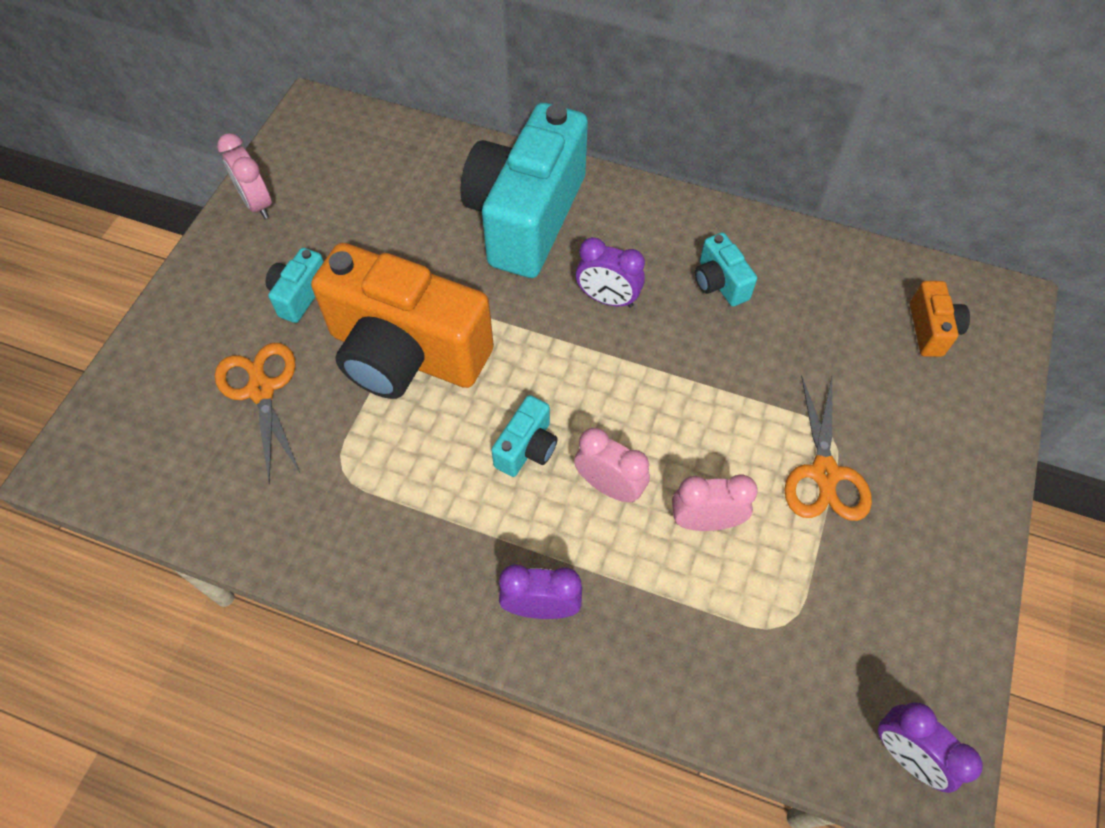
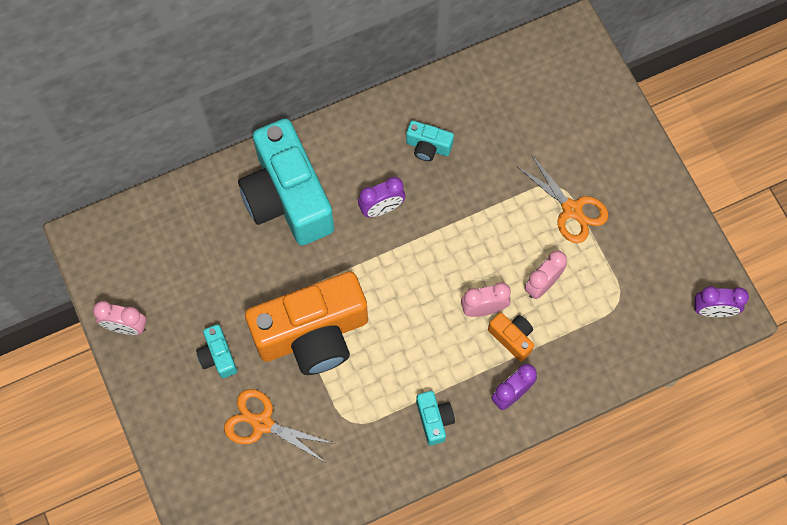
camera: 45 degrees left, 10 degrees up
(527, 448) = (426, 326): turquoise camera -> turquoise camera (434, 420)
(931, 330) = (552, 82): orange camera -> orange camera (512, 338)

